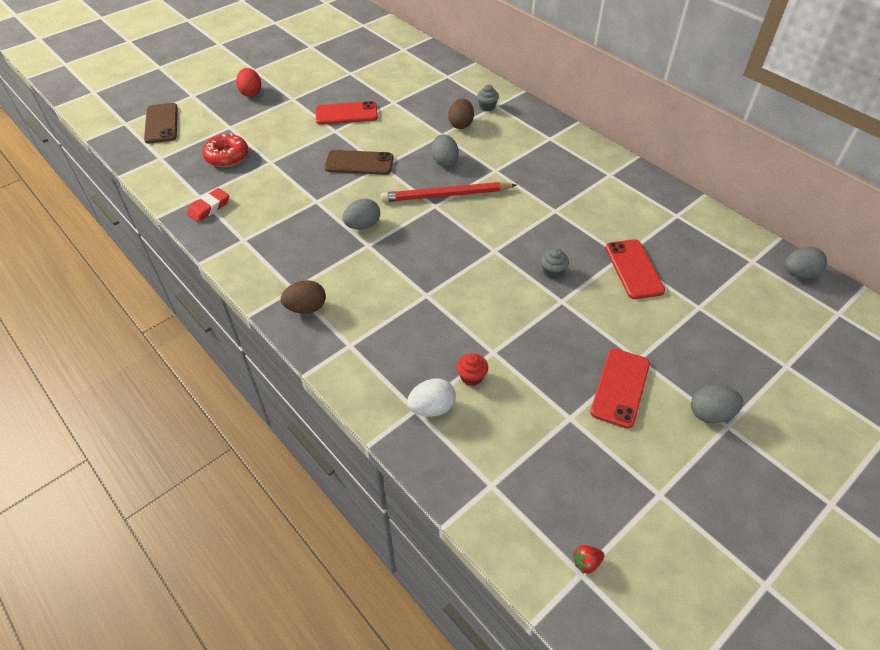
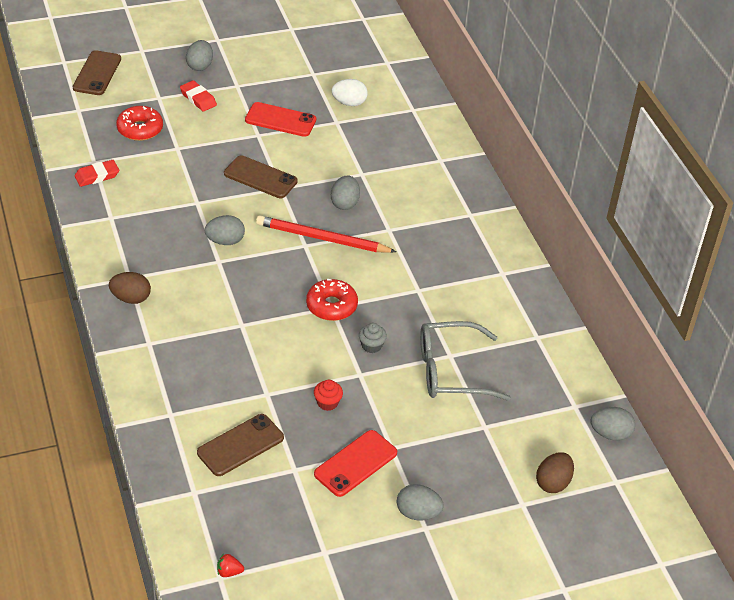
camera: 20 degrees right, 5 degrees down
(251, 93) = (200, 66): red egg -> grey egg
(265, 118) = (198, 99): none -> red eraser
(432, 408) = (185, 418): white egg -> white egg (349, 103)
(461, 124) = (388, 169): brown egg -> brown egg (553, 483)
(471, 377) = (234, 407): red cupcake -> red cupcake (327, 403)
(487, 107) = (430, 158): grey cupcake -> none
(494, 249) = (331, 306): none -> red donut
(503, 414) = (240, 445): none -> brown phone
(634, 269) = (450, 371): red phone -> grey glasses

